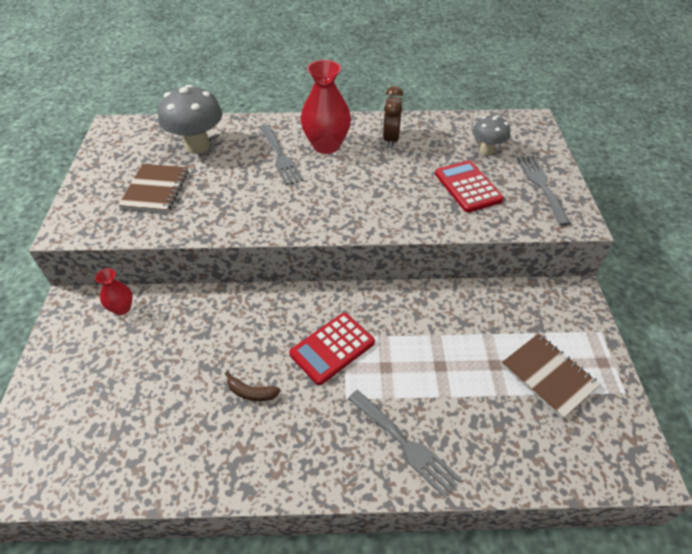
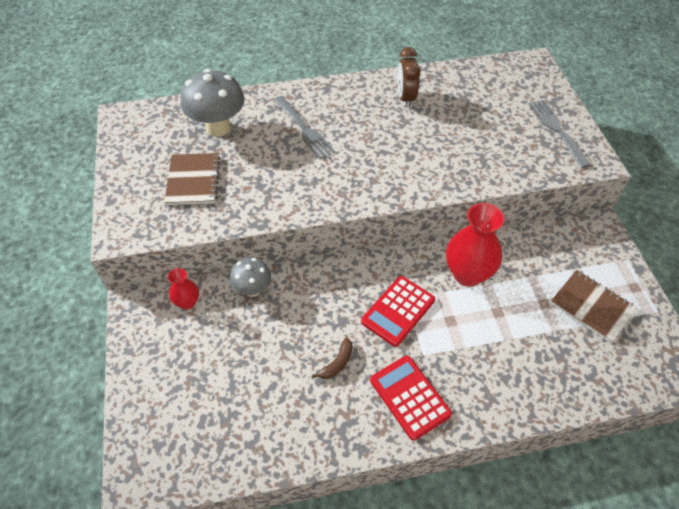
camera: 10 degrees left, 5 degrees up
(251, 392) = (337, 363): brown banana -> brown banana turned 60 degrees counterclockwise
(326, 145) = (346, 112): red vase -> red vase (467, 274)
(404, 444) = (484, 386): grey fork -> none
(467, 187) = (490, 139): red calculator -> red calculator (409, 397)
(487, 150) = (499, 99): grey mushroom -> grey mushroom (253, 290)

